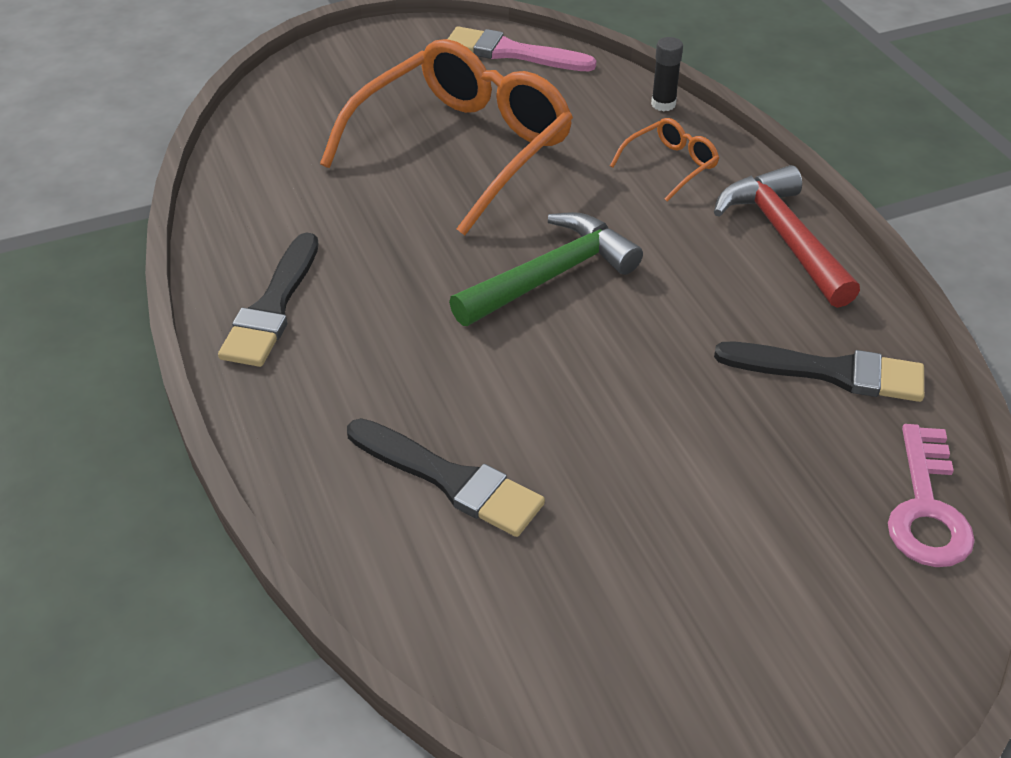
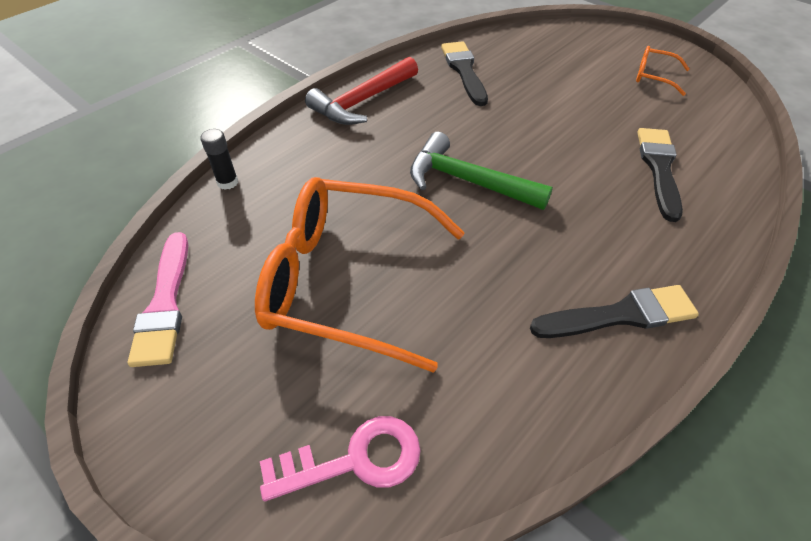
camera: 115 degrees left, 5 degrees up
(670, 165) = (310, 160): orange glasses -> orange glasses (654, 76)
(926, 508) = (525, 38): pink key -> pink key (354, 460)

